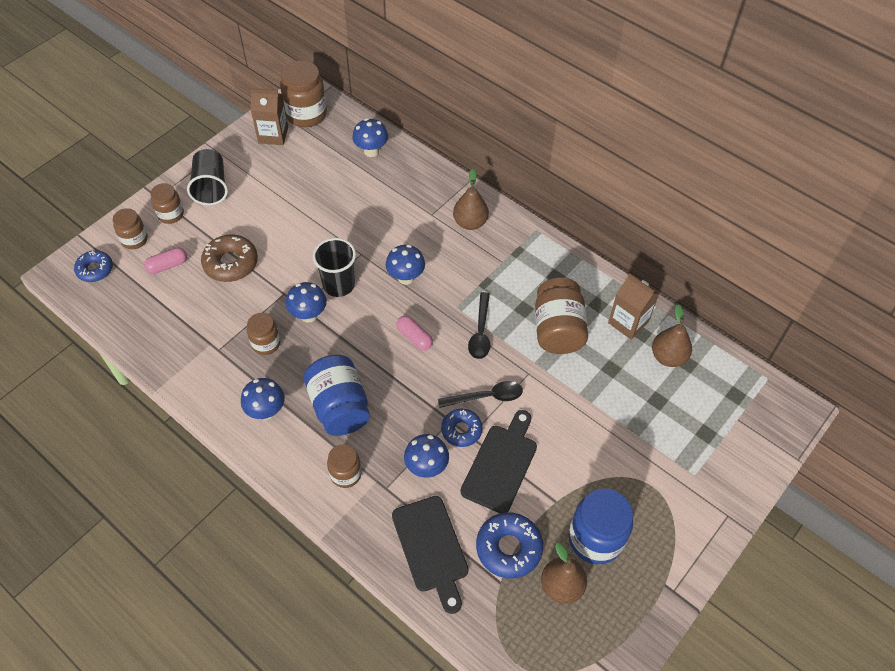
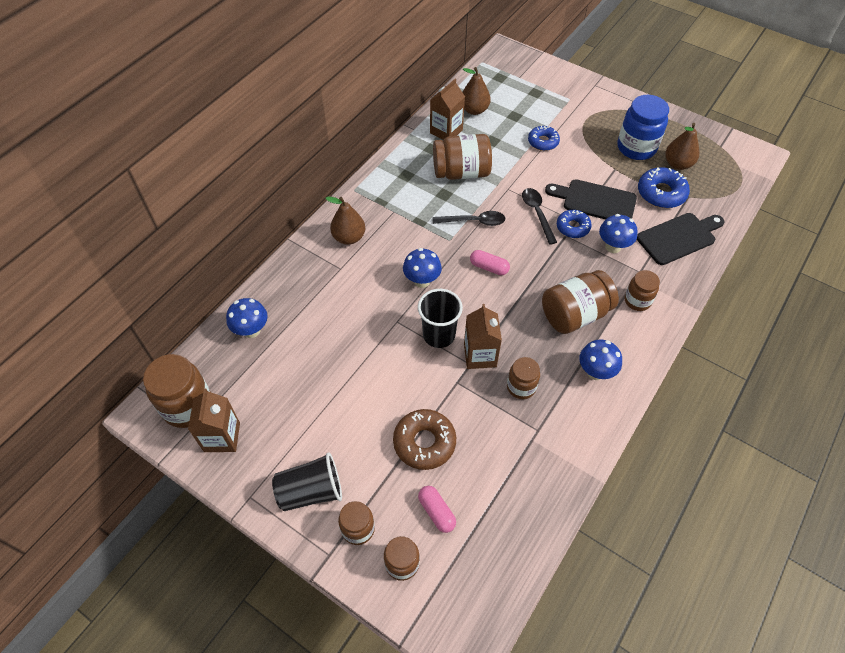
camera: 95 degrees left, 0 degrees up
(95, 269) = (454, 600): blue donut -> blue donut (543, 142)
(308, 315) = (480, 355): blue mushroom -> brown carton
(339, 407) = (574, 314): blue jar -> brown jar
(414, 337) = (489, 267): pink capsule -> pink capsule turned 75 degrees clockwise

